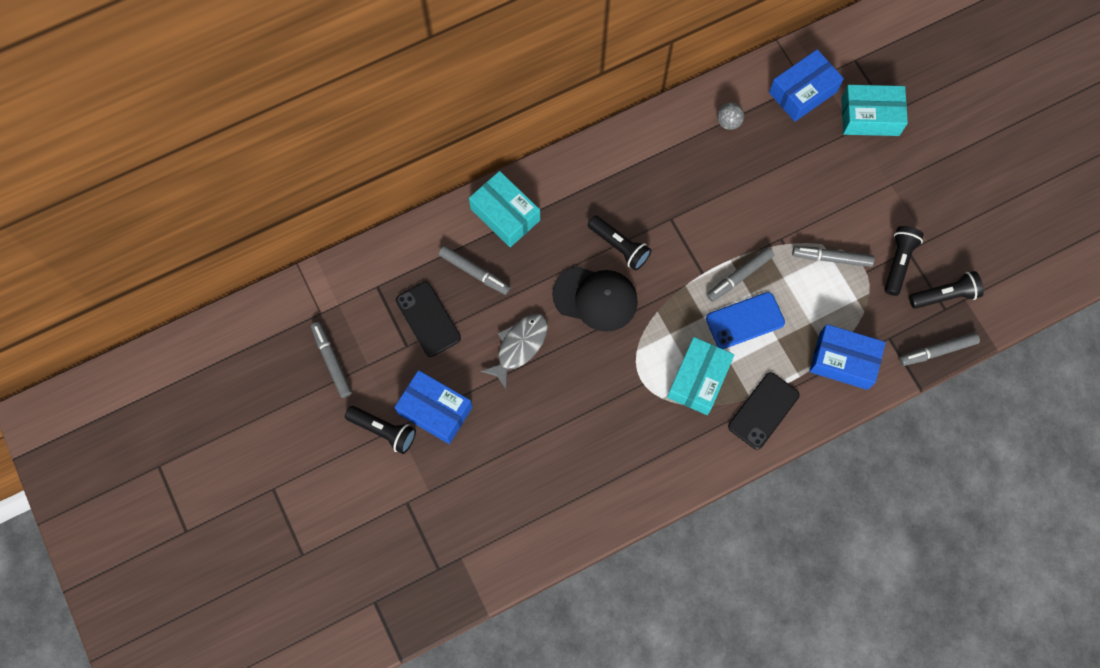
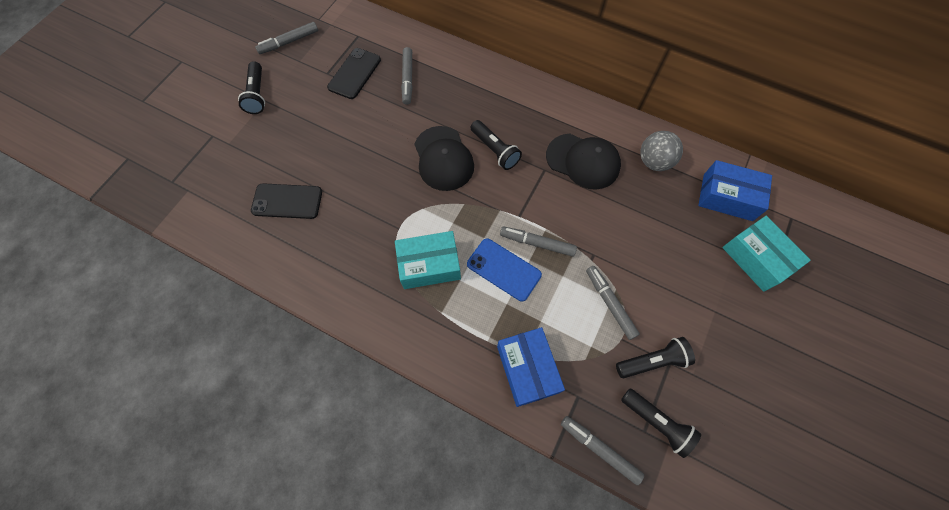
camera: 55 degrees right, 5 degrees down
(332, 361) = (289, 42): grey marker -> grey marker turned 150 degrees counterclockwise
(435, 410) = (290, 114): blue box -> none
(505, 214) = (463, 72): turquoise box -> none
(519, 346) = (372, 134): grey fish -> none
(619, 247) = (495, 150): black flashlight -> black flashlight turned 45 degrees counterclockwise
(685, 180) = (583, 161): none -> black cap
(728, 122) = (654, 162): grey ball -> grey ball, size x1.57
(763, 410) = (437, 330): black phone -> black phone (287, 201)

